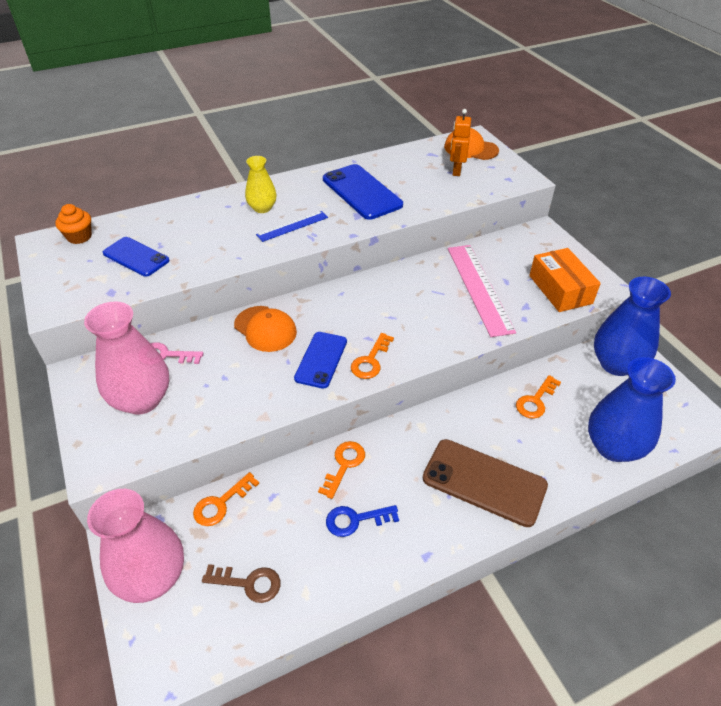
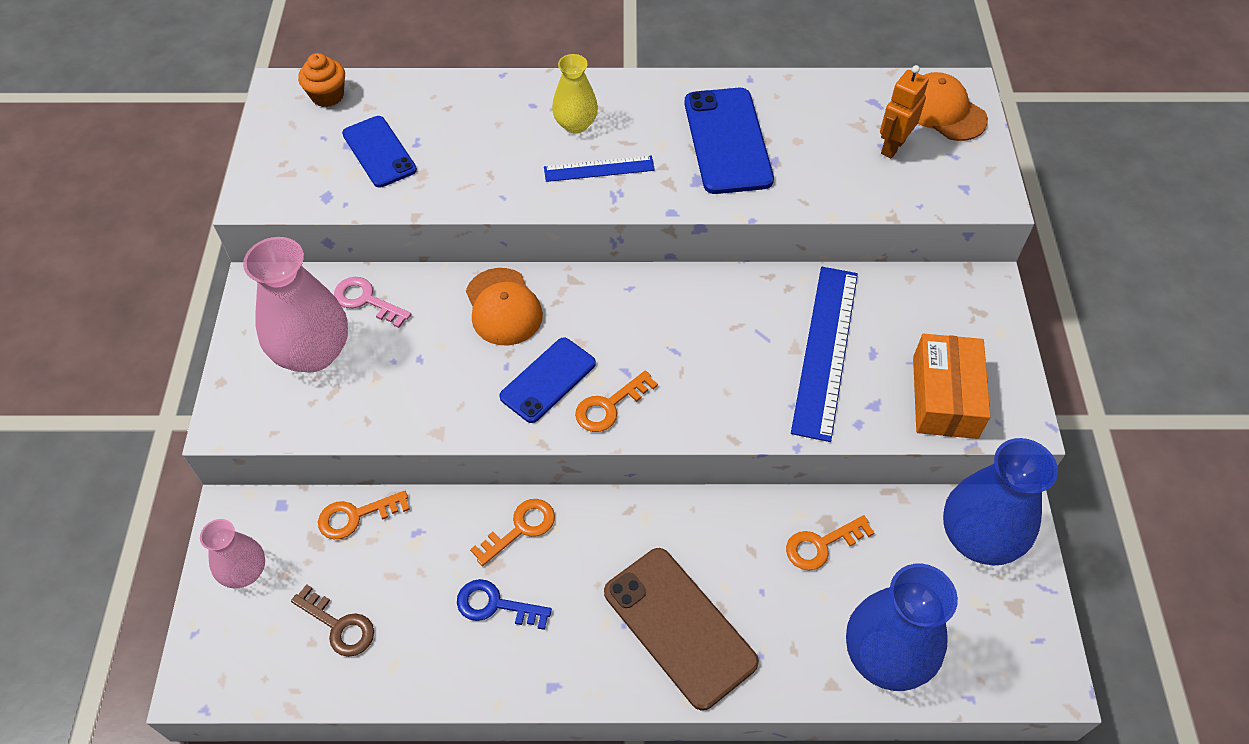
camera: 25 degrees right, 10 degrees up
(152, 577) = (245, 572): pink vase -> pink vase, size x0.57
(479, 288) = (825, 350): pink ruler -> blue ruler

